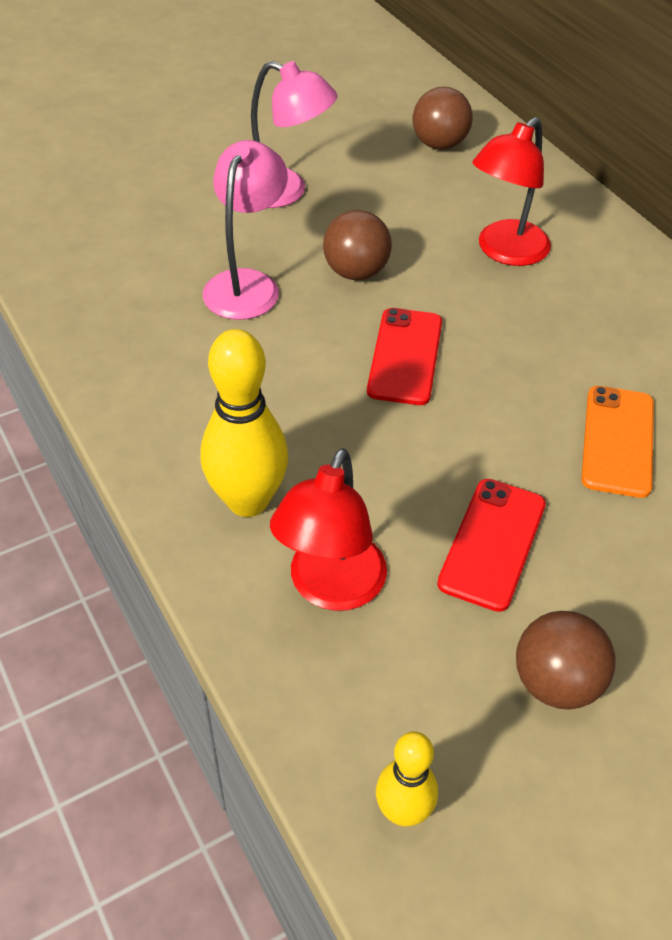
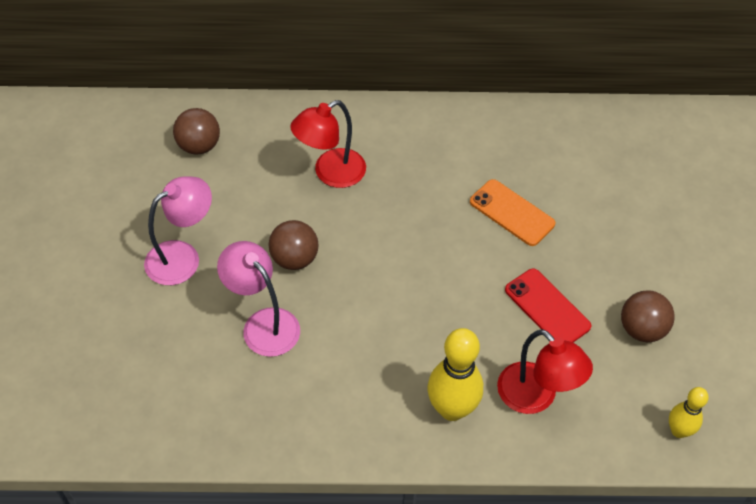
camera: 60 degrees left, 5 degrees up
(405, 356) = (387, 273): red phone -> none
(505, 252) = (330, 173): red lamp -> red lamp turned 75 degrees clockwise

